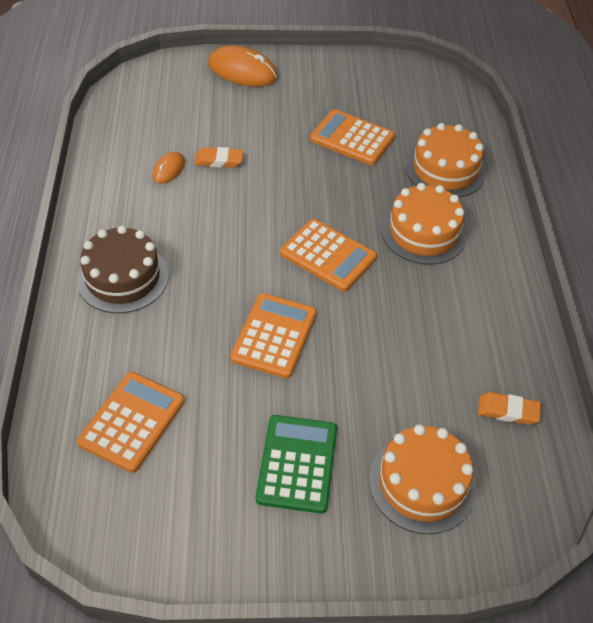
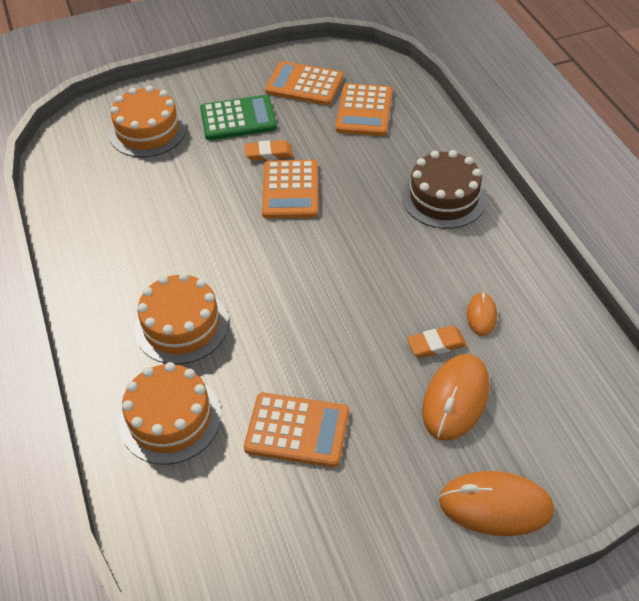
camera: 165 degrees right, 0 degrees up
(228, 125) = (456, 399): none -> orange mouse
(297, 464) = (238, 119): green calculator -> green calculator turned 90 degrees counterclockwise
(328, 255) = (271, 271): orange calculator -> orange calculator (304, 84)
(508, 411) = (86, 189): orange eraser -> orange eraser (268, 153)

